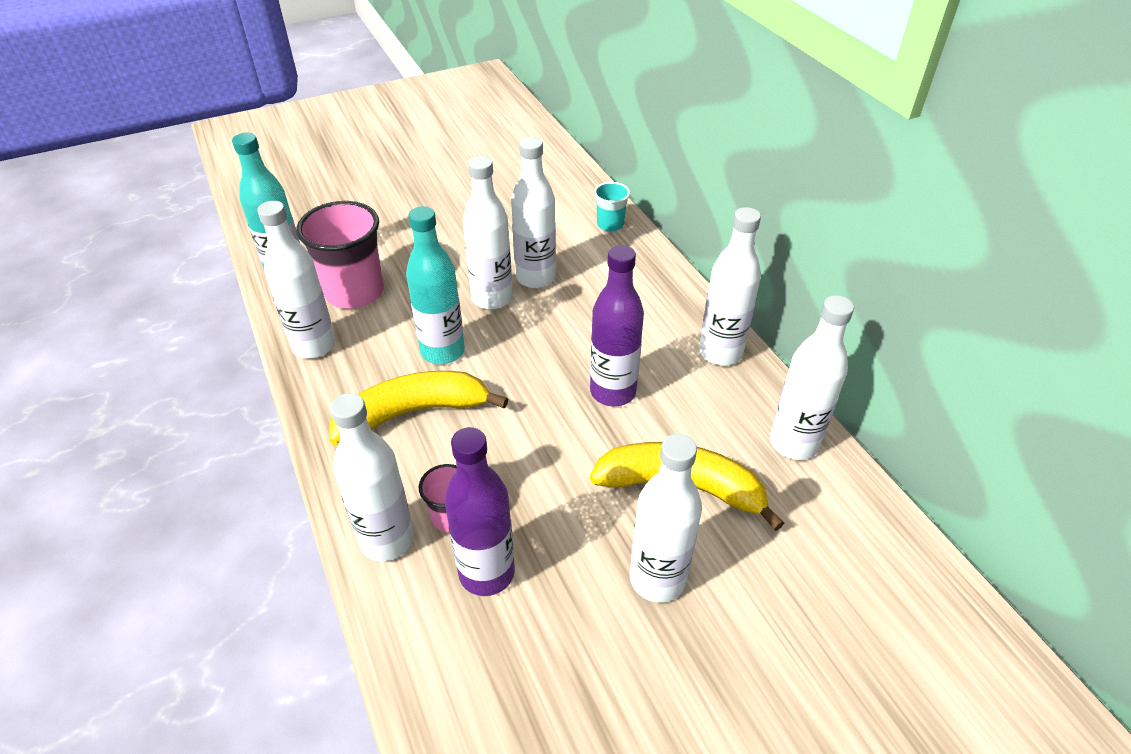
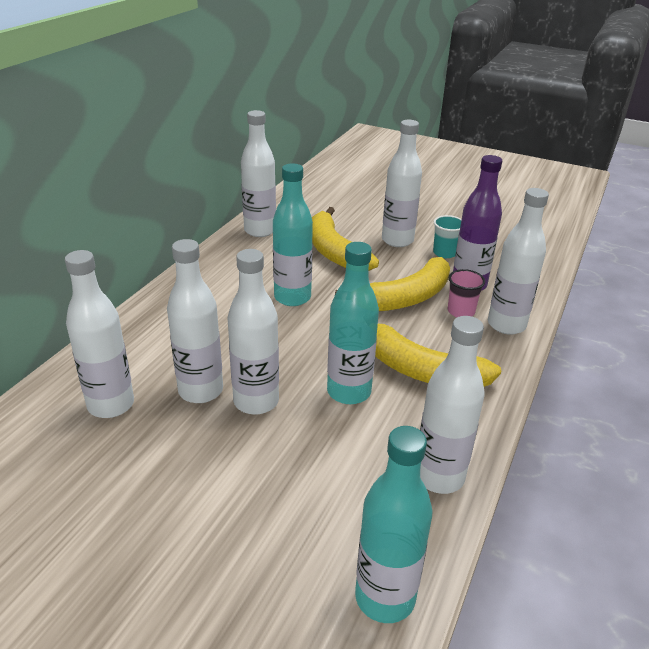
camera: 130 degrees left, 10 degrees down
(354, 292) = (347, 504): pink cup -> none
(523, 484) = (405, 298): none -> yellow banana
(610, 224) = (69, 384): turquoise cup -> turquoise cup (445, 253)
(613, 392) = (292, 297): purple bottle -> turquoise bottle
(720, 352) = (206, 272): white bottle -> white bottle (111, 405)

